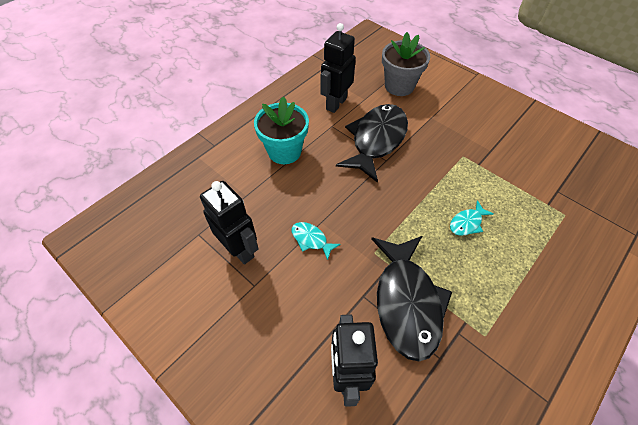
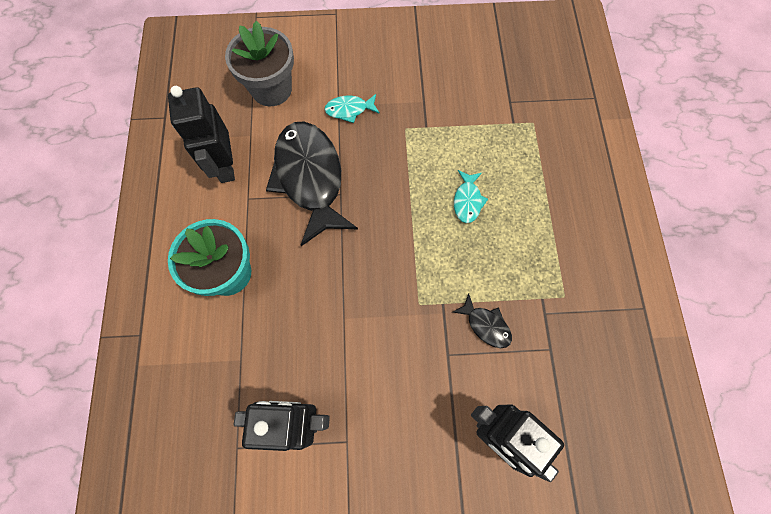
camera: 45 degrees left, 15 degrees up
(311, 239) = (352, 345): turquoise fish -> turquoise fish (349, 110)
(407, 302) = (485, 325): black fish -> black fish, size x0.43

